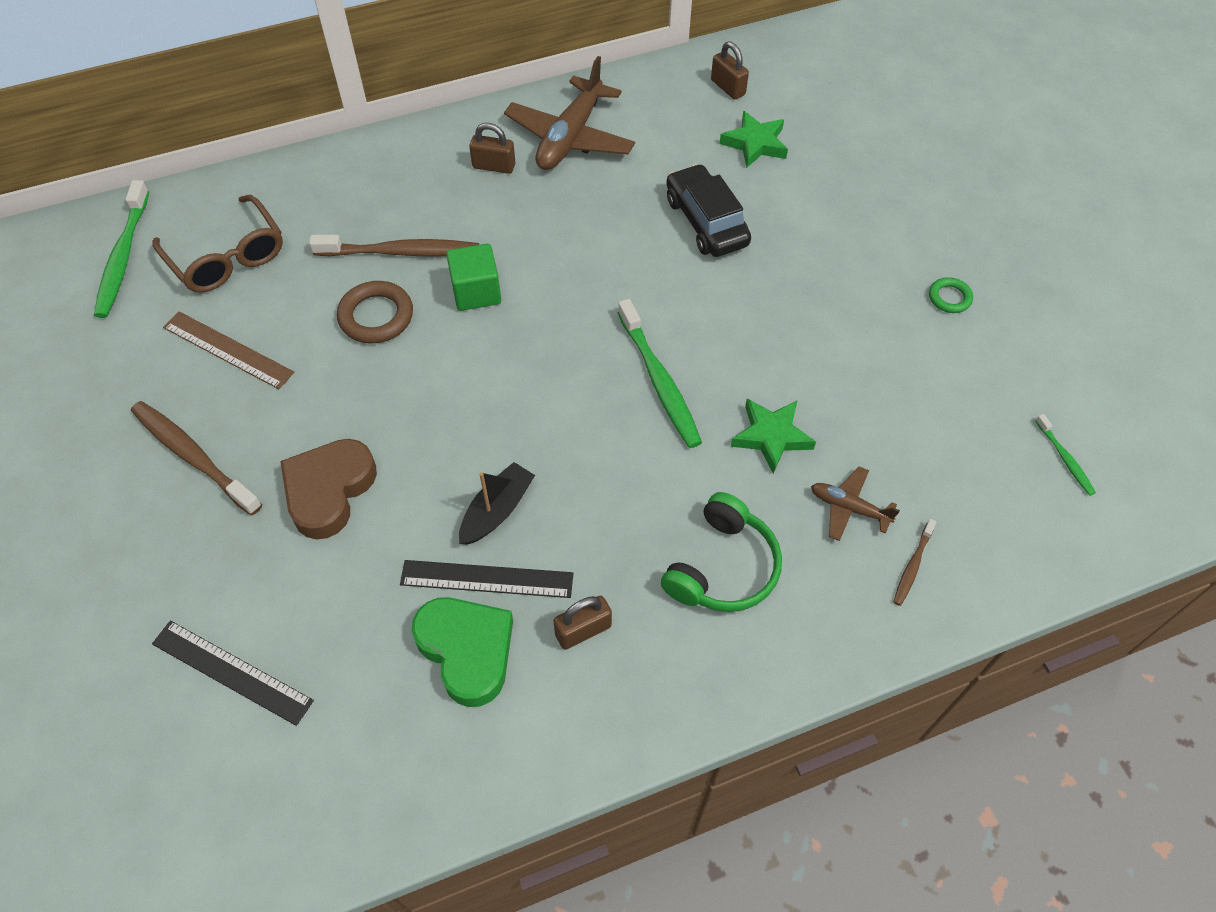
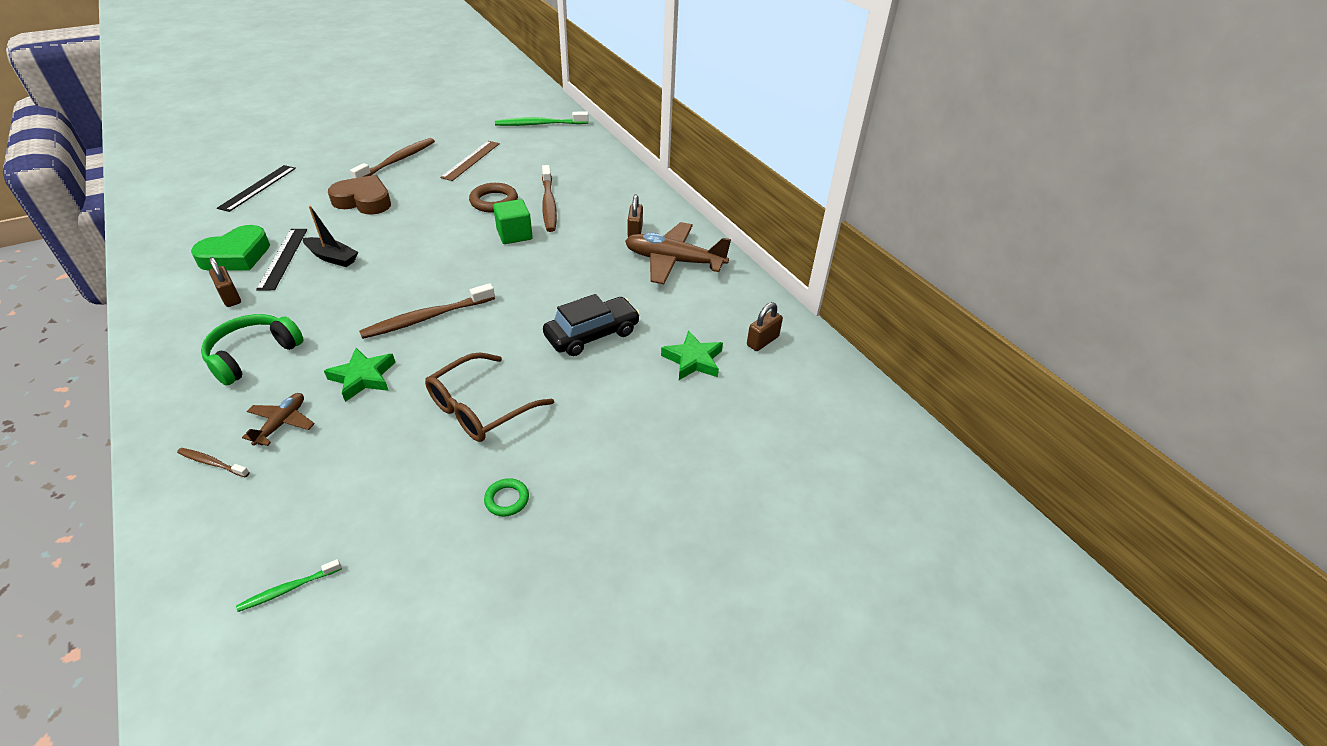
camera: 80 degrees right, 15 degrees down
(227, 257) = (541, 151): brown glasses -> brown glasses (480, 408)
(659, 380) = (427, 318): green toothbrush -> brown toothbrush
(722, 567) = (253, 355): green headphones -> green headphones turned 105 degrees clockwise

